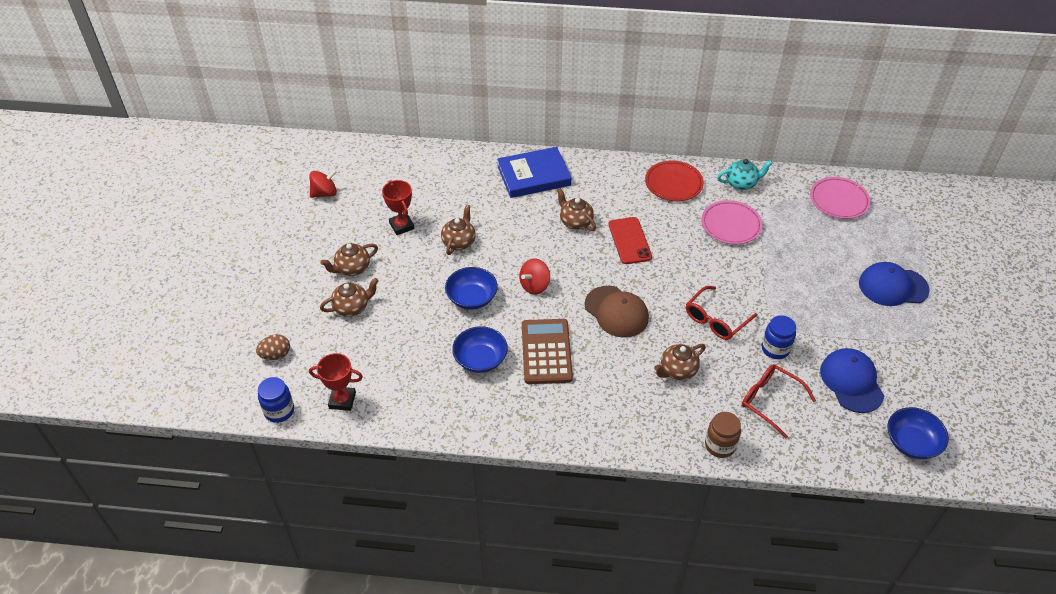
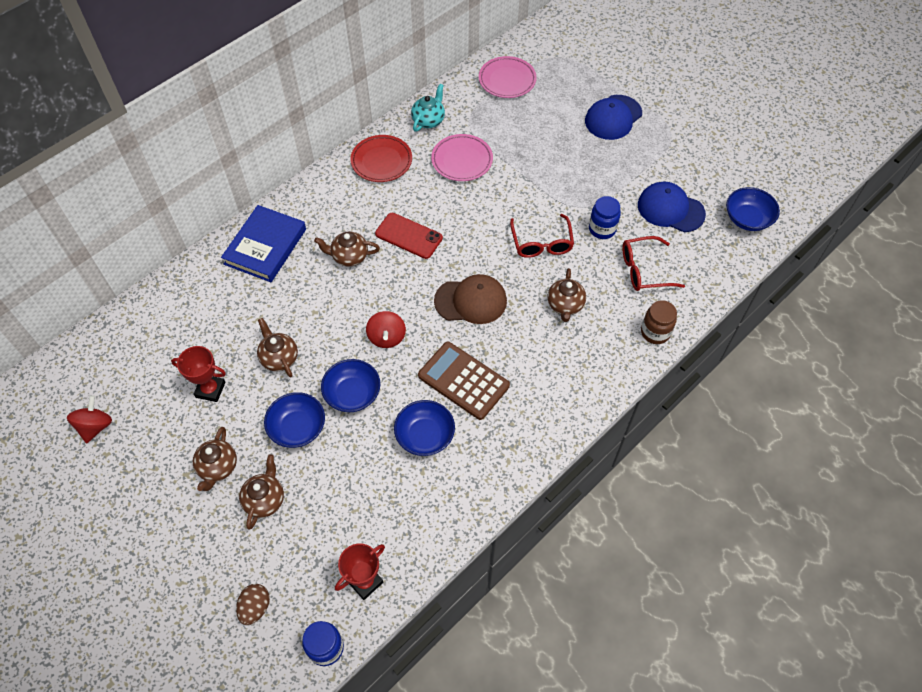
camera: 50 degrees left, 10 degrees up
(418, 287) = (298, 428): none -> blue bowl

